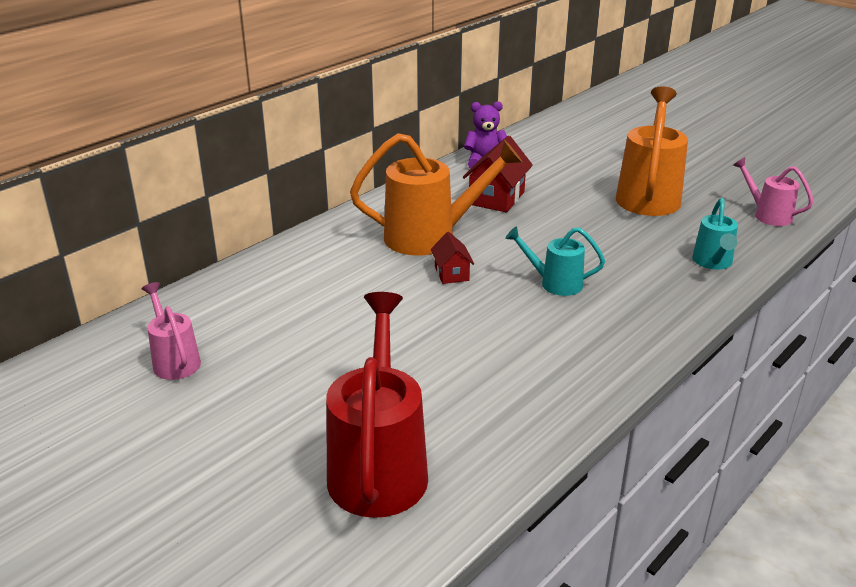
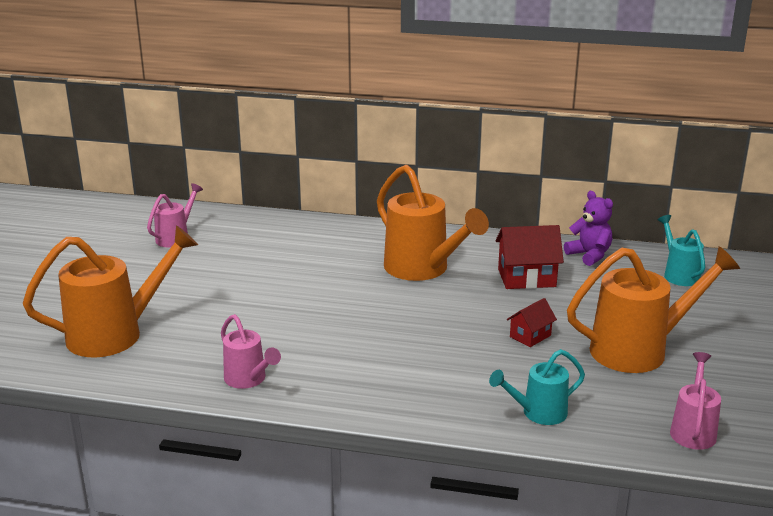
camera: 60 degrees right, 5 degrees down
(379, 466) = (115, 334): red watering can -> orange watering can
(451, 273) = (375, 293): red house -> red house (530, 336)
(555, 283) = (407, 340): turquoise watering can -> turquoise watering can (679, 274)
(559, 392) = (248, 380): none -> pink watering can

